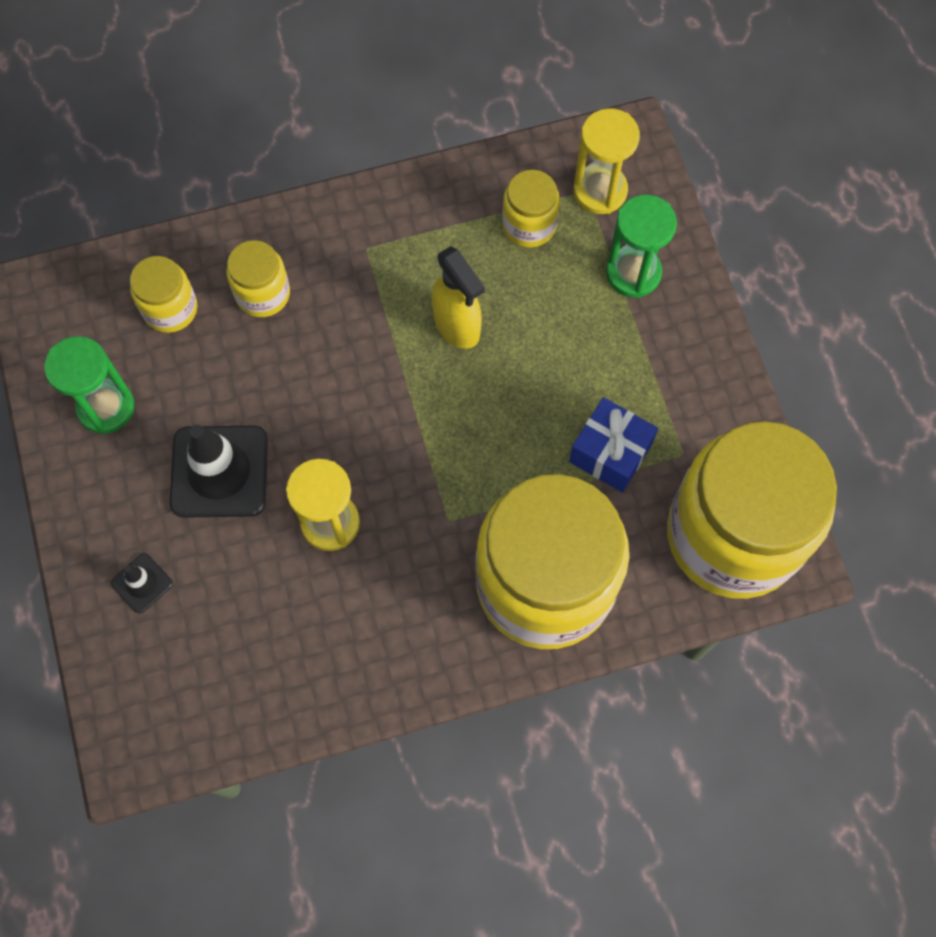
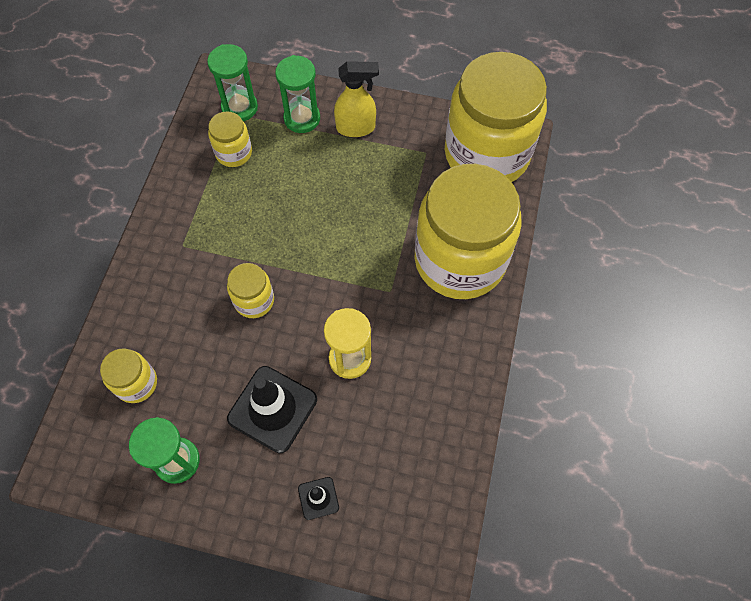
camera: 60 degrees left, 5 degrees down
(263, 294) = (168, 320): yellow jar -> yellow jar (254, 300)
(457, 326) = (270, 222): yellow spray bottle -> yellow spray bottle (356, 128)
(600, 191) = (239, 107): yellow hourglass -> green hourglass
(610, 453) = (402, 186): blue gift -> none

